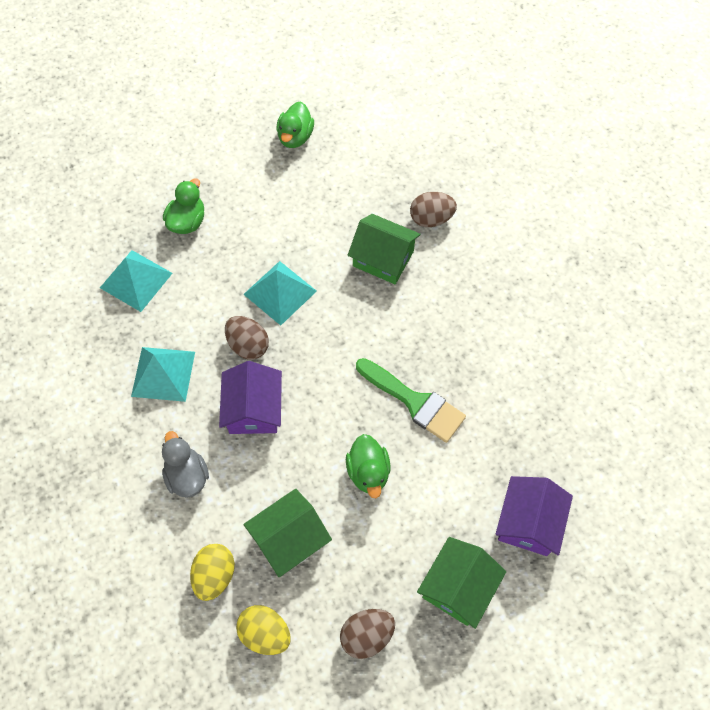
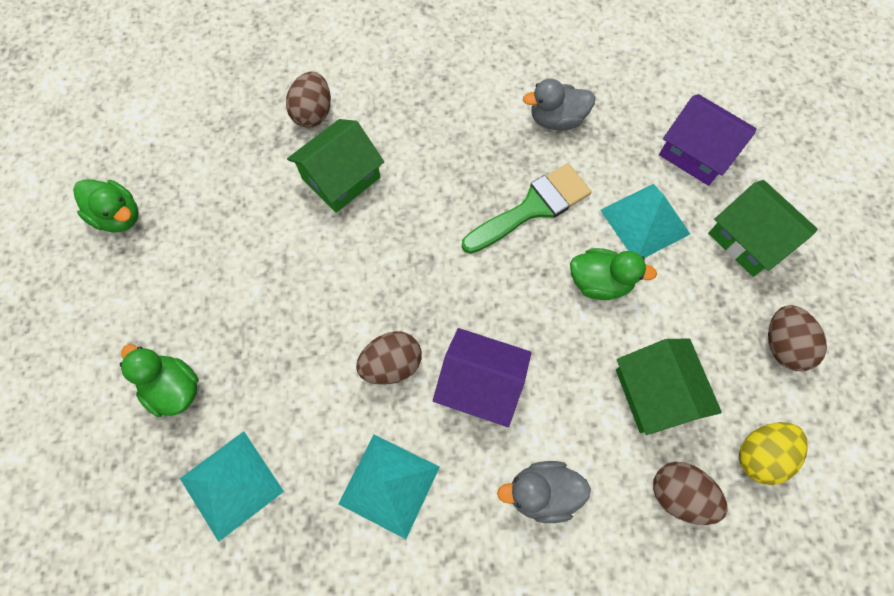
camera: 70 degrees left, 5 degrees up
(215, 575) = (679, 494): yellow egg -> brown egg
(280, 292) = (334, 304): turquoise pyramid -> turquoise pyramid (645, 221)
(508, 396) = (556, 119): none -> grey duck

